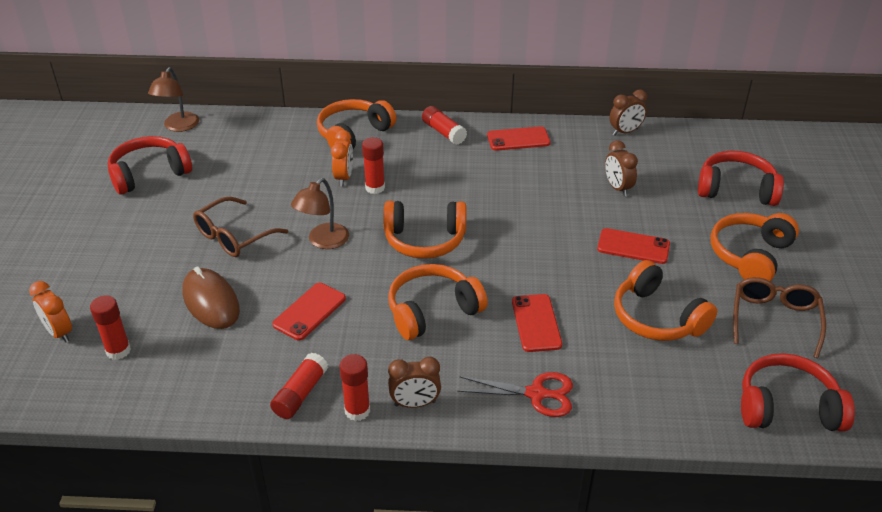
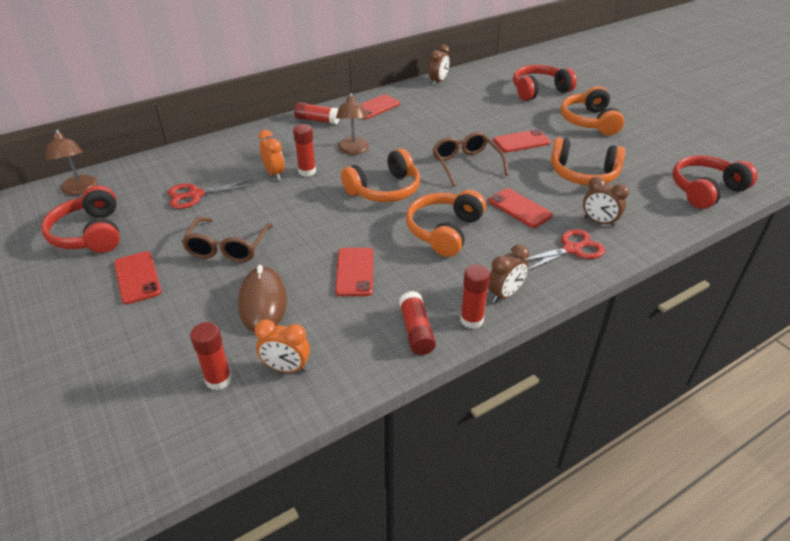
camera: 35 degrees left, 0 degrees up
(59, 332) = (139, 395): orange clock -> orange clock (286, 368)
(145, 231) = (137, 277): none -> red phone
(149, 174) = (90, 234): red headphones -> red headphones turned 45 degrees counterclockwise
(211, 301) = (263, 302): brown mouse -> brown mouse turned 60 degrees clockwise
(259, 171) = (196, 195): none -> red scissors
(323, 241) = (308, 221): brown lamp -> brown lamp (353, 150)
(353, 134) = (248, 144): orange headphones -> none
(617, 188) = (472, 113): brown clock -> brown clock (599, 222)
(774, 319) = (642, 149): brown glasses -> brown glasses (465, 164)

